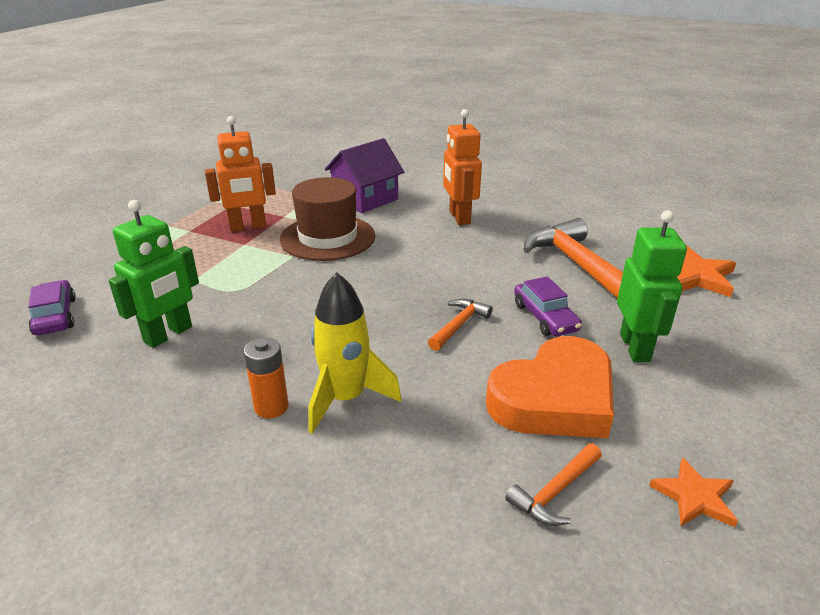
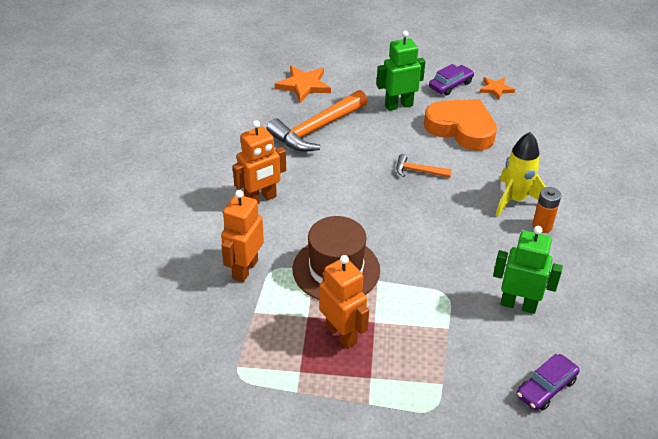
camera: 110 degrees left, 10 degrees up
(365, 199) = (245, 269): purple house -> orange robot
(545, 317) = (388, 138): purple car -> purple car (451, 85)
(555, 492) = (522, 123): orange hammer -> none

